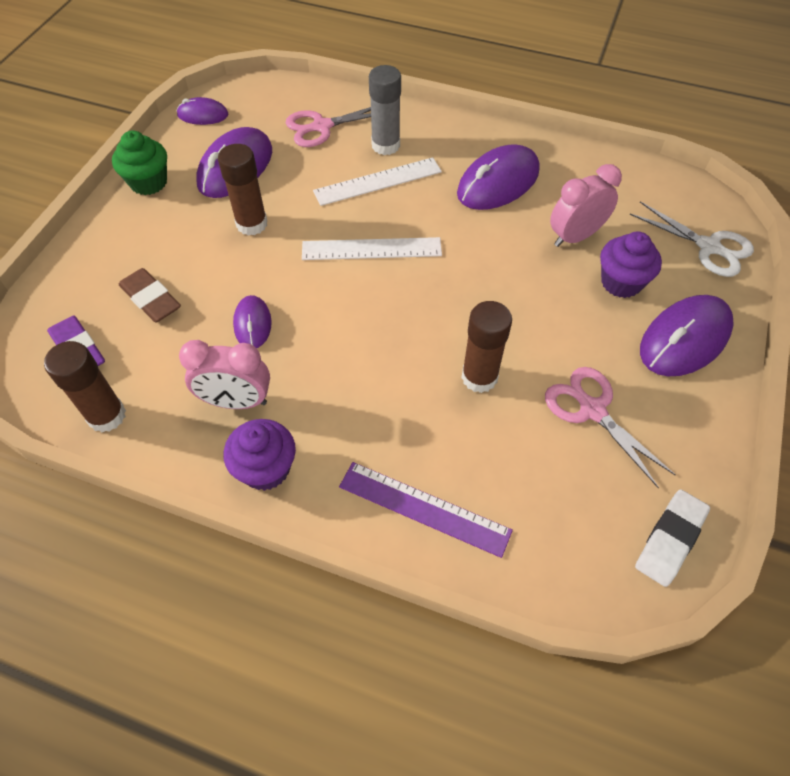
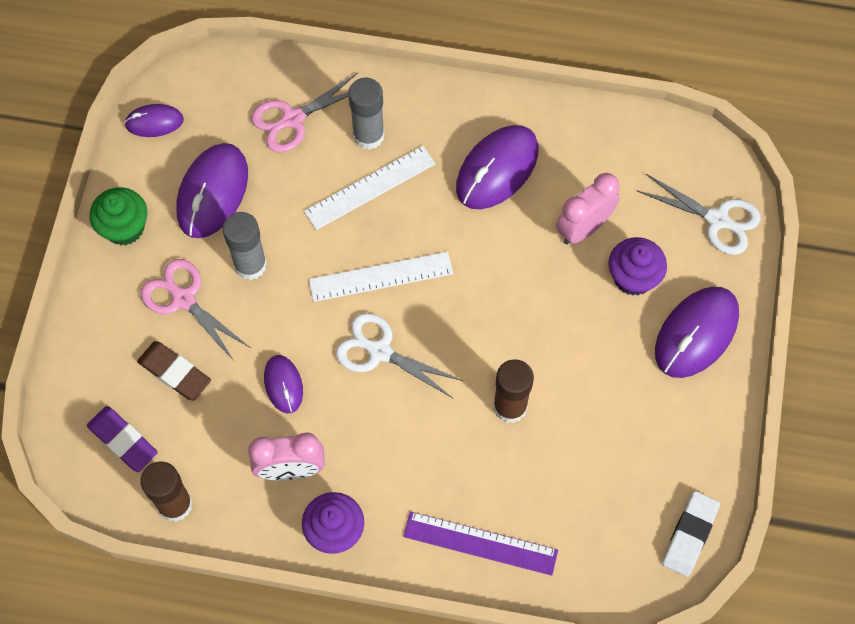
camera: 10 degrees left, 10 degrees up
(252, 224) = (250, 265): brown glue stick -> grey glue stick
(355, 309) = (379, 351): none -> white scissors
(591, 409) = (615, 423): pink scissors -> pink scissors (183, 298)

